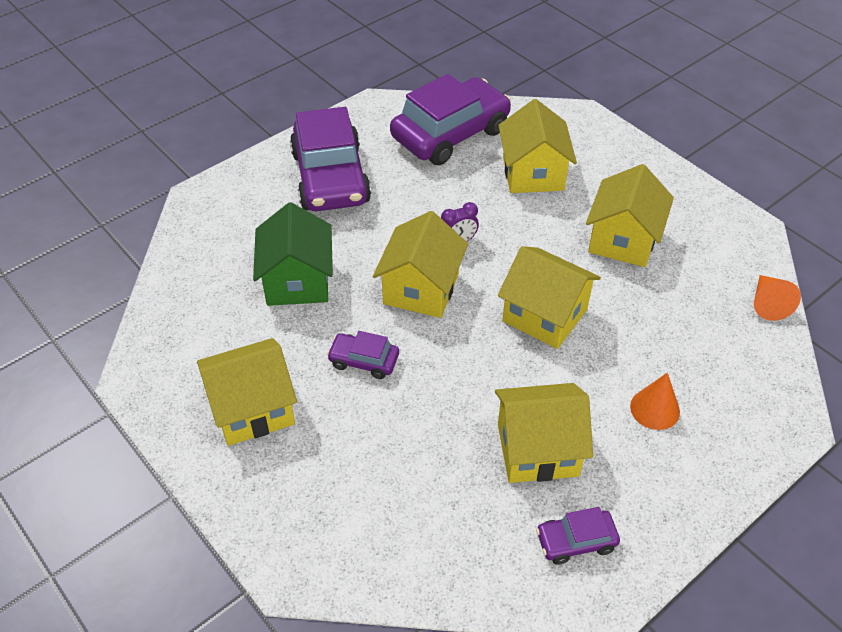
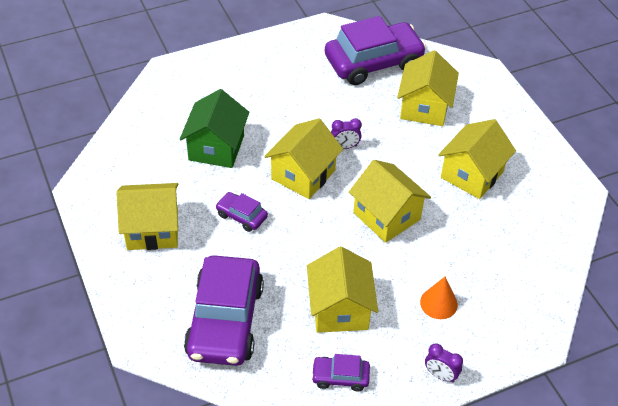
camera: 15 degrees right, 0 degrees up
(330, 177) = (269, 76): purple car -> purple car (225, 320)
(537, 450) = (340, 309): yellow house -> yellow house turned 75 degrees clockwise
(698, 502) = (440, 375): none -> purple clock
(768, 303) = (563, 249): orange cone -> none

